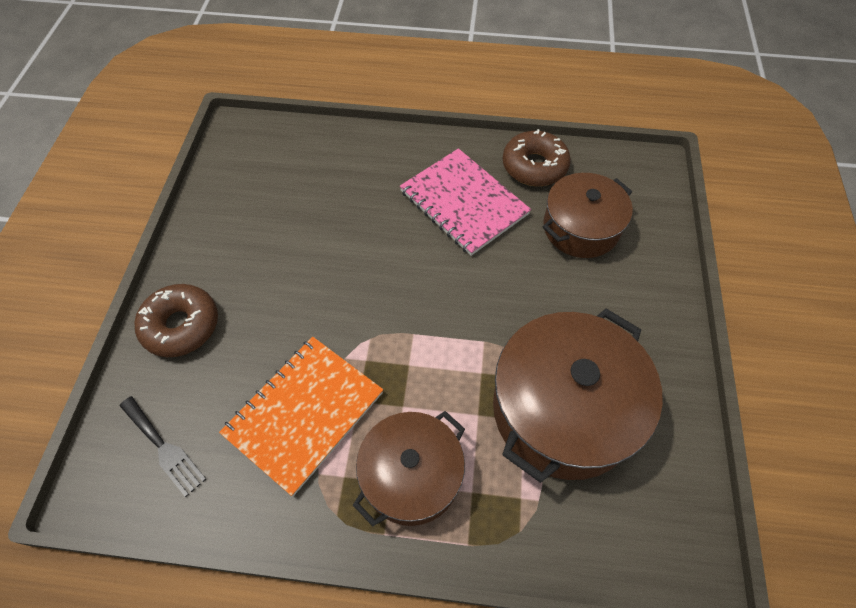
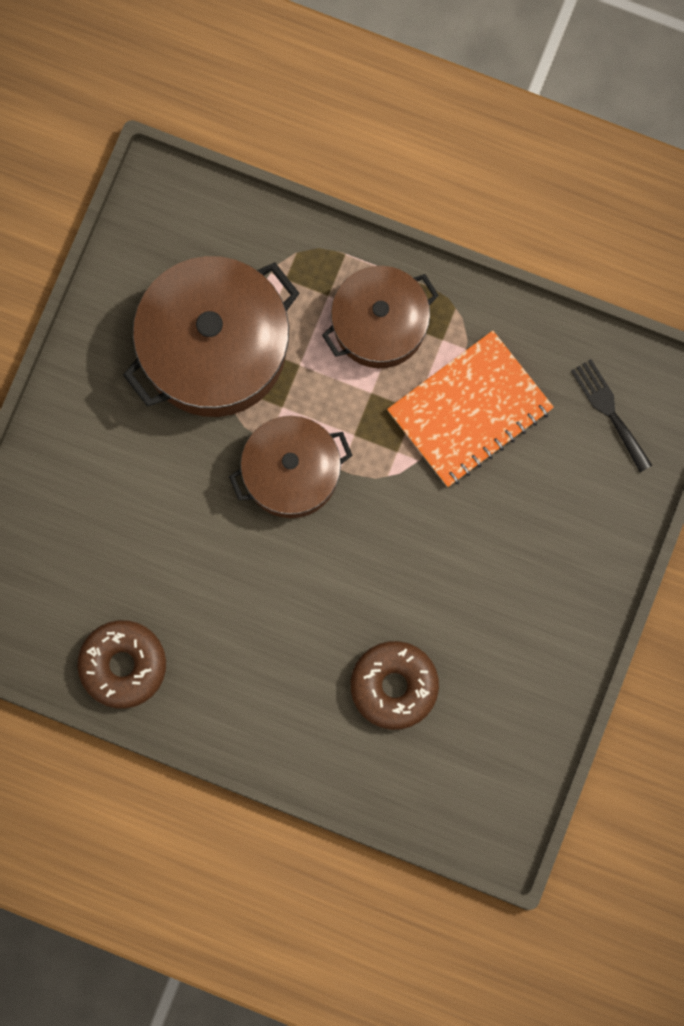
camera: 165 degrees left, 20 degrees up
(181, 326) = (587, 544): brown donut -> brown donut (394, 686)
(463, 203) = (232, 630): pink notebook -> none
(581, 228) = (105, 555): brown pot -> brown pot (291, 473)

